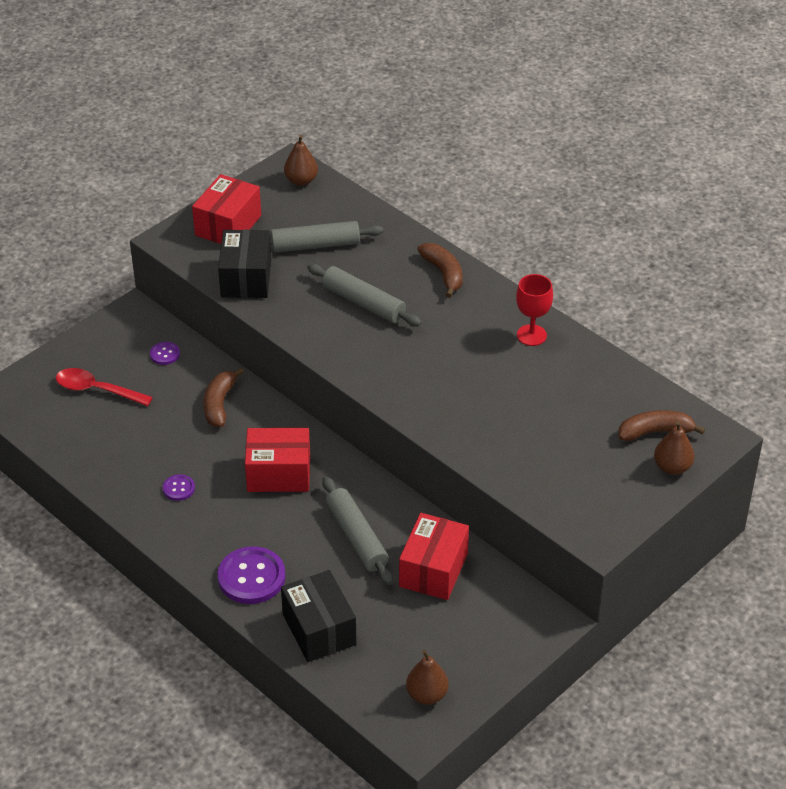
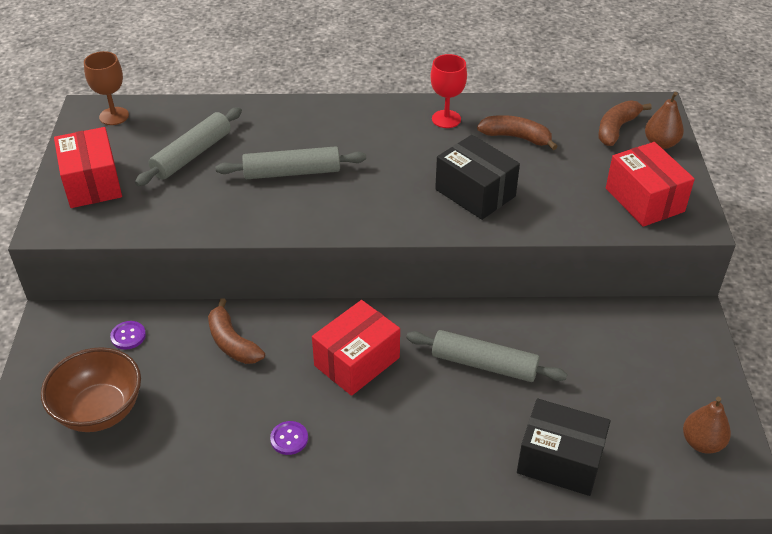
camera: 45 degrees left, 0 degrees up
(97, 390) = (100, 410): red spoon -> brown bowl
(246, 278) = (165, 213): black box -> black box (475, 193)
(251, 577) = (450, 463): purple button -> none
(301, 180) = (114, 116): brown pear -> brown goblet
(433, 570) = (570, 344): red box -> red box (644, 200)
(443, 273) = (323, 116): brown banana -> brown banana (516, 137)

